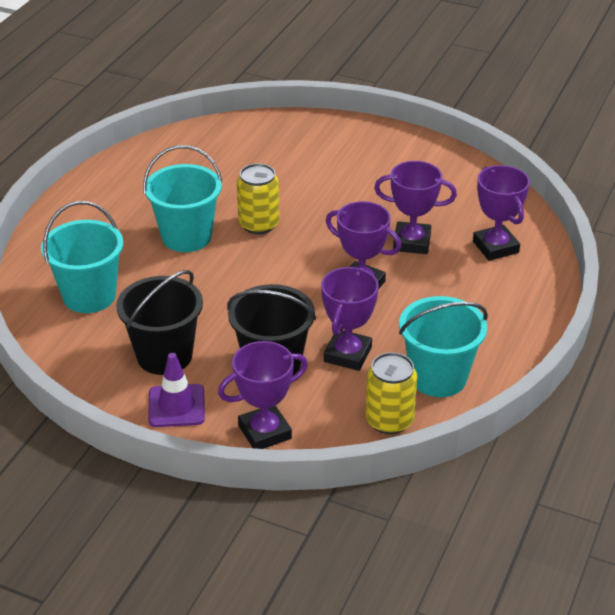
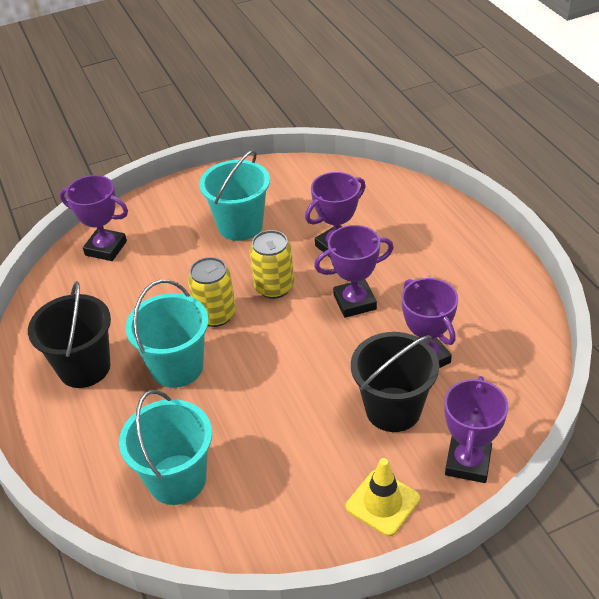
camera: 45 degrees left, 5 degrees up
(164, 356) = (311, 473): black bucket -> black bucket (84, 367)
(176, 406) = (382, 503): purple traffic cone -> yellow traffic cone
(389, 420) = (521, 380): yellow can -> yellow can (274, 287)
(438, 377) = (499, 324): turquoise bucket -> turquoise bucket (240, 225)
(495, 247) = (390, 210): purple trophy -> purple trophy (106, 248)

